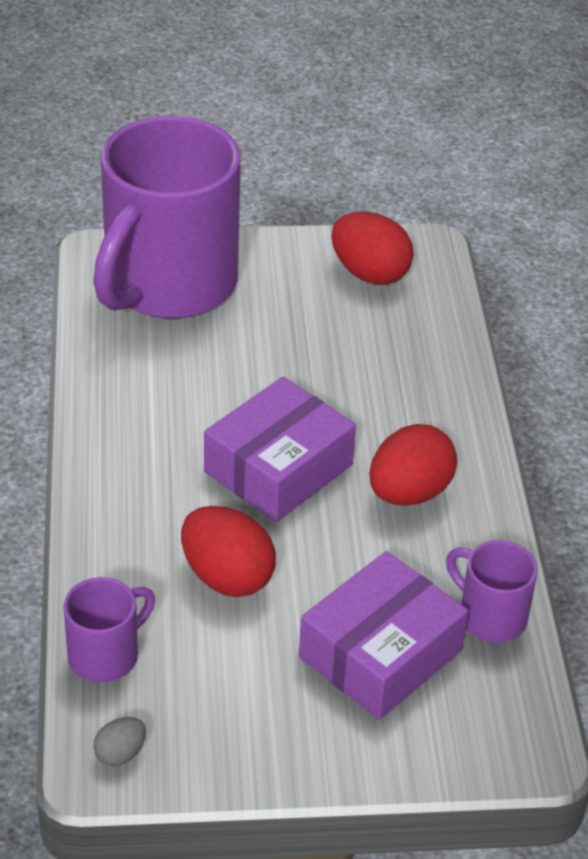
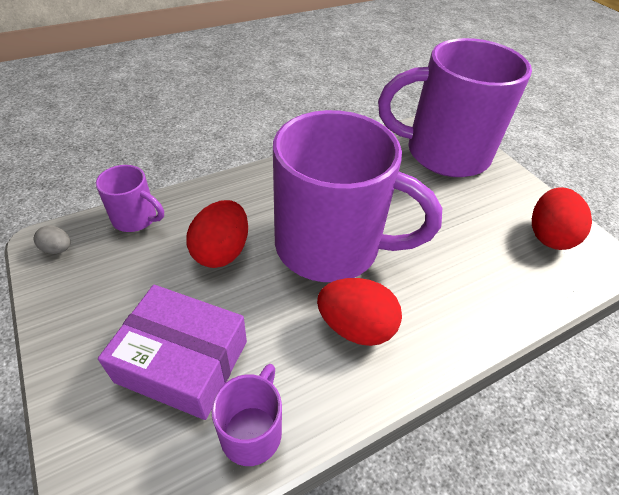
camera: 65 degrees right, 5 degrees up
(278, 468) = (331, 246): purple box -> purple mug

